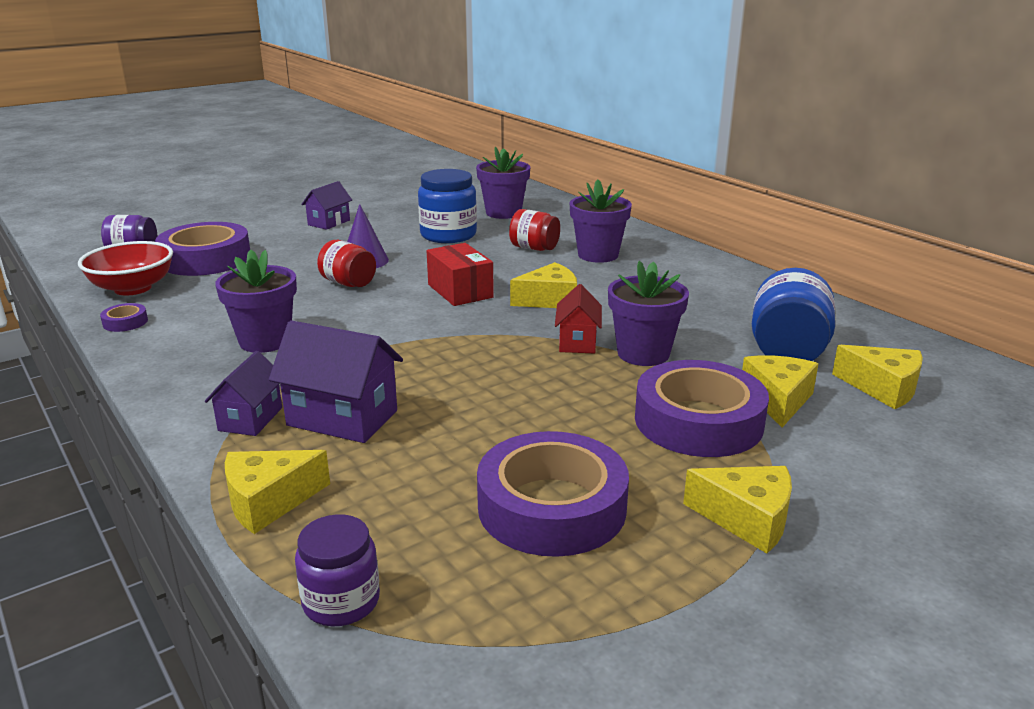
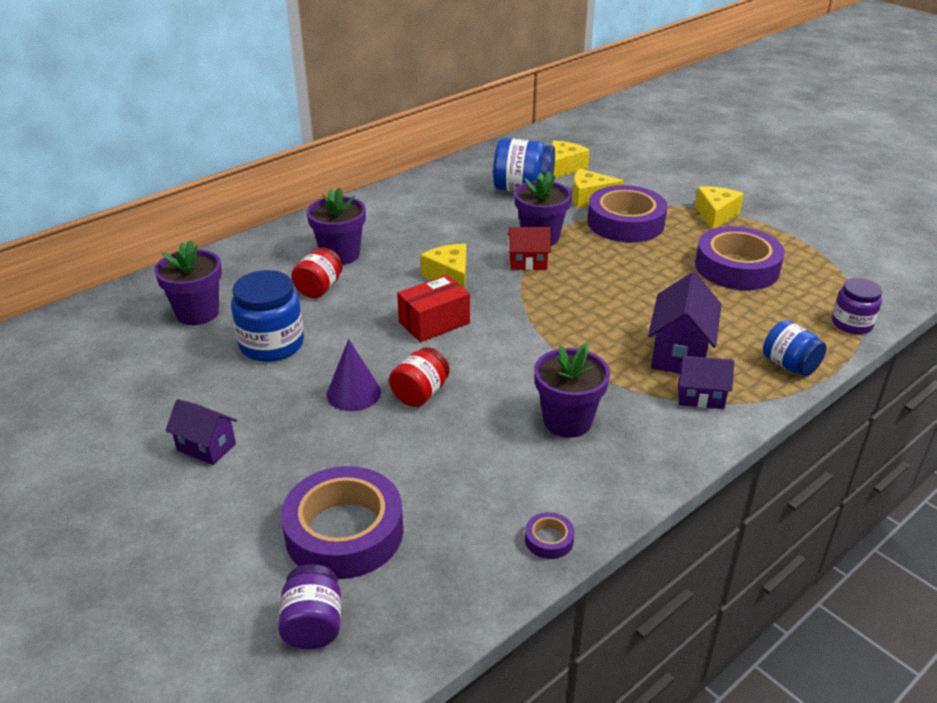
camera: 95 degrees left, 10 degrees up
(133, 288) = (450, 571): red bowl -> none
(269, 501) = (789, 365): yellow cheese -> blue jar

